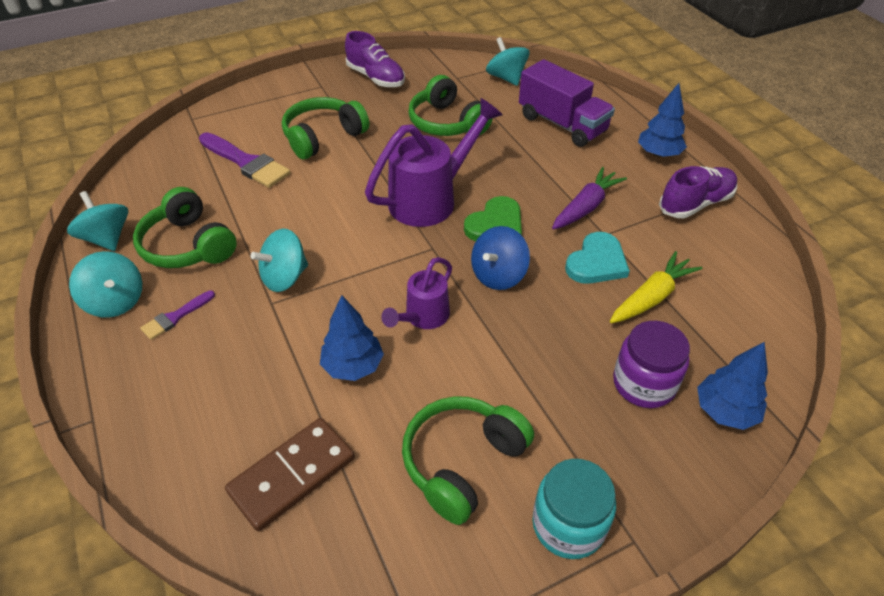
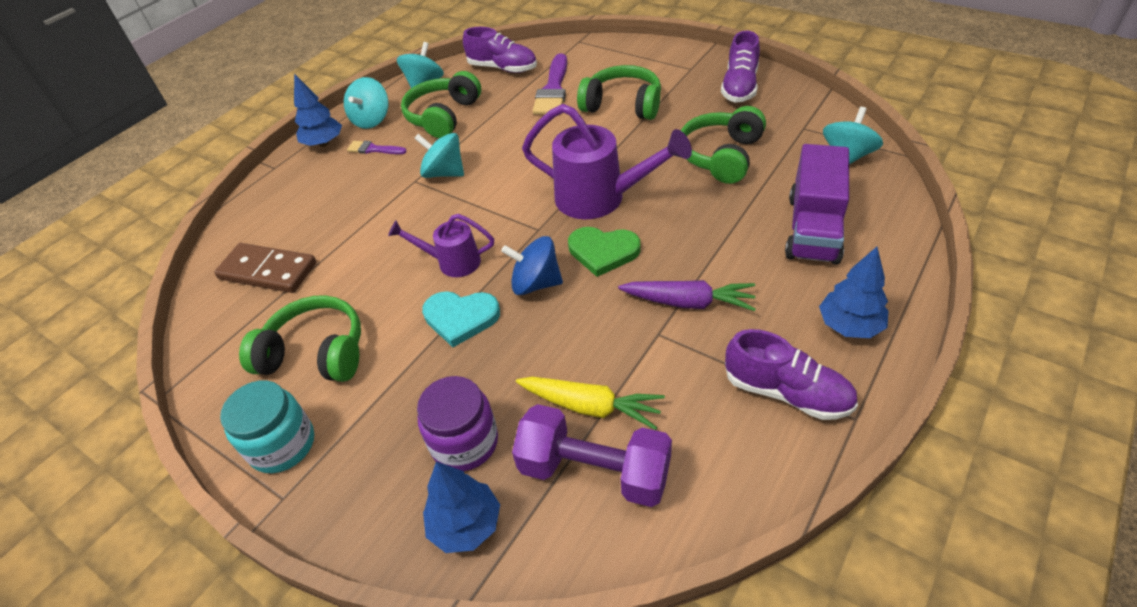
camera: 65 degrees right, 0 degrees up
(163, 177) = (502, 68): none -> purple shoe
(353, 366) = (378, 250): blue tree -> blue tree (324, 143)
(596, 262) = (609, 344): turquoise heart -> turquoise heart (461, 318)
(711, 319) = (594, 471): none -> purple dumbbell

